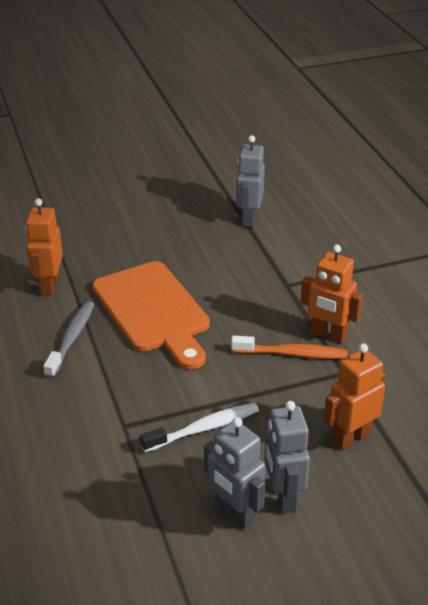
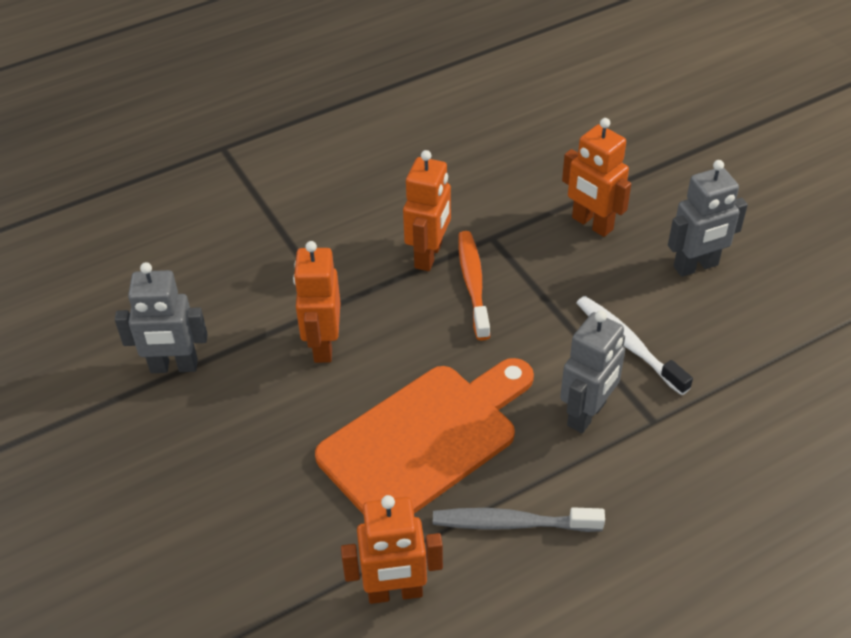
camera: 100 degrees left, 10 degrees up
(234, 513) = (735, 300): grey robot -> grey robot (587, 414)
(249, 276) = (323, 345): none -> orange robot

